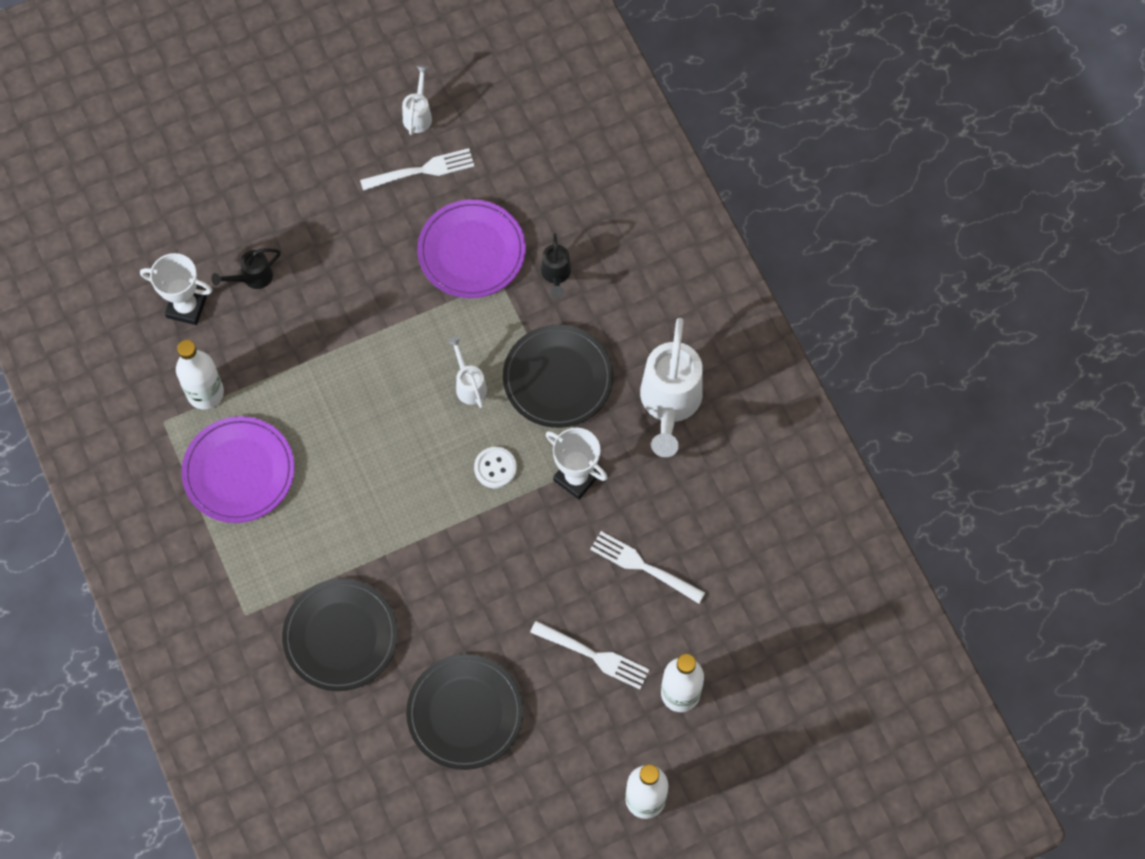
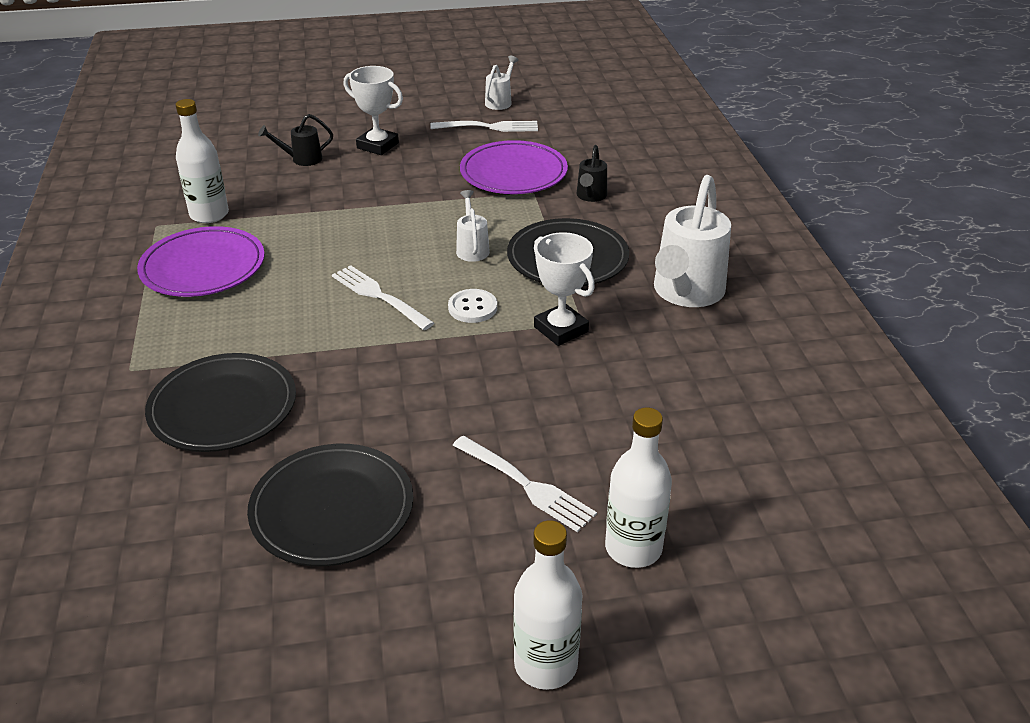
camera: 15 degrees right, 30 degrees down
(186, 307) = (231, 166): white trophy -> white trophy (377, 145)
(643, 566) = (618, 414): white fork -> white fork (379, 296)

